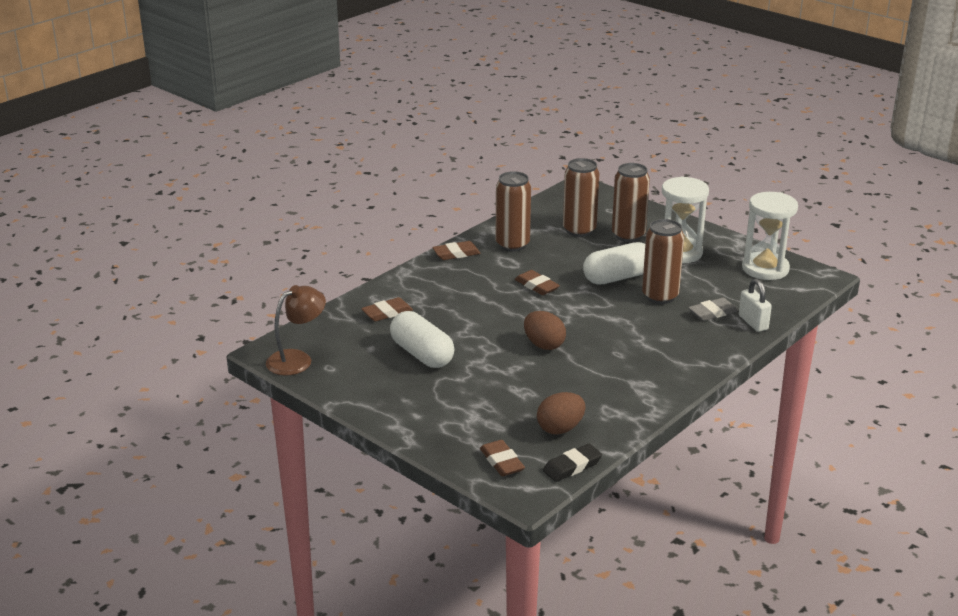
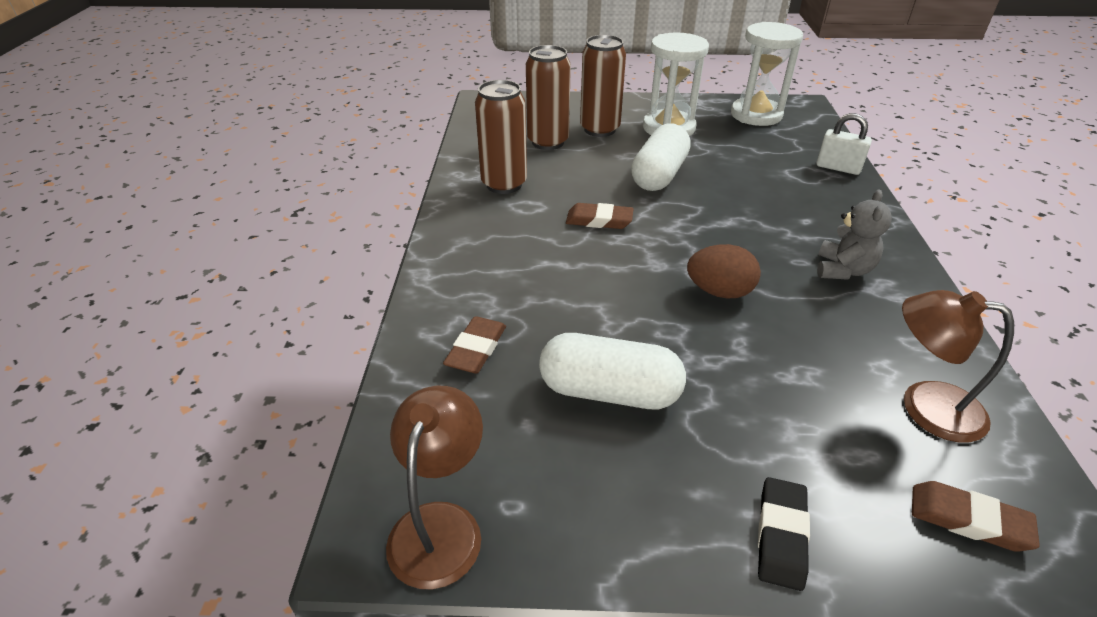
camera: 40 degrees left, 10 degrees up
(456, 254) = (456, 221): brown eraser -> none
(560, 428) = (925, 406): brown egg -> brown lamp
(572, 466) = (1034, 461): black eraser -> black eraser (781, 536)
(635, 368) = (843, 270): none -> grey teddy bear
(660, 296) = (726, 177): brown can -> none
(712, 312) = (793, 173): grey eraser -> none

